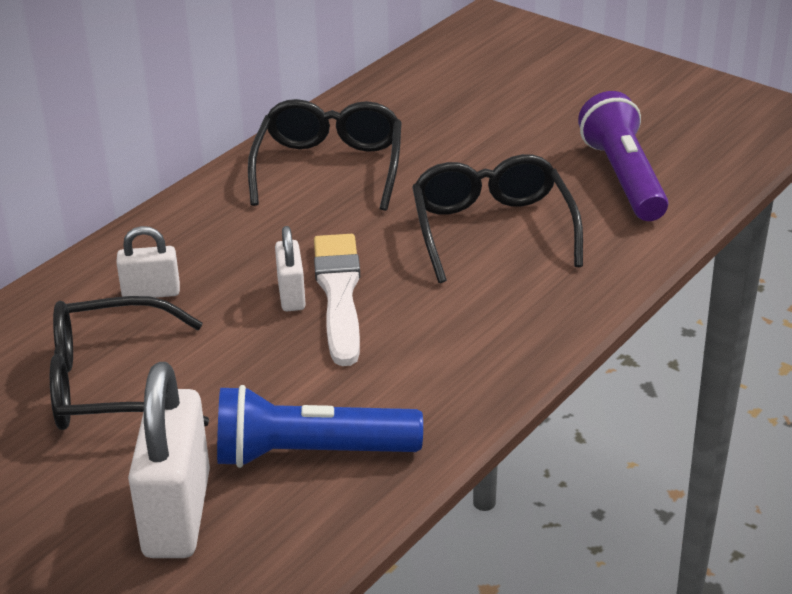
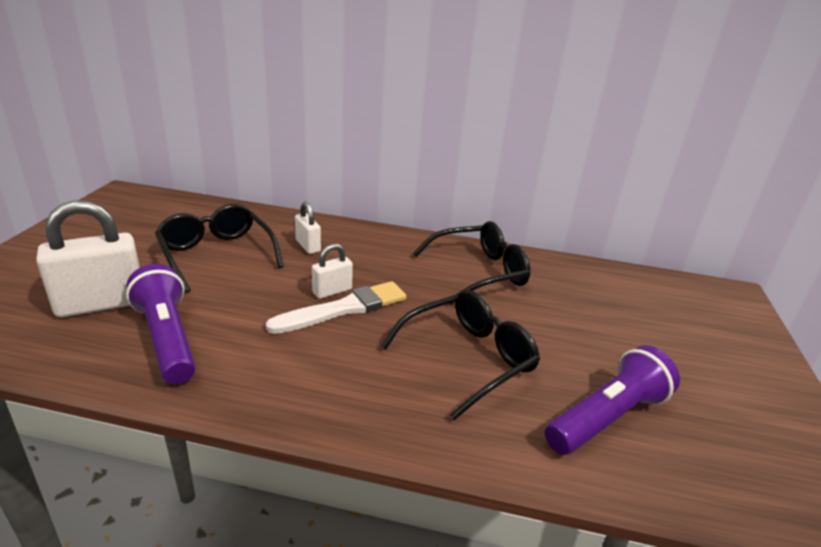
camera: 60 degrees right, 5 degrees down
(311, 453) = (167, 338): blue flashlight -> purple flashlight

